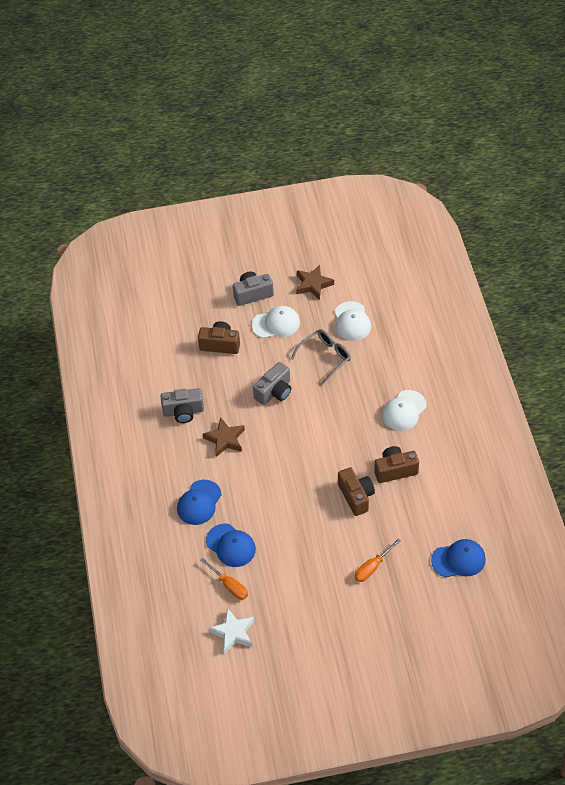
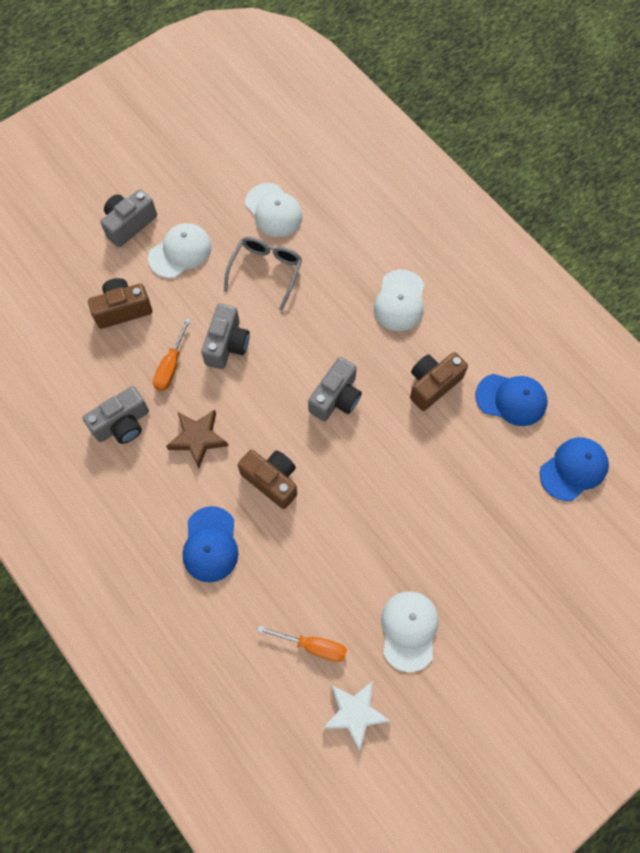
camera: 30 degrees left, 15 degrees up
(231, 545) = (284, 586): blue cap -> blue cap (511, 399)
(293, 603) = (409, 630): none -> white cap
(313, 284) = (199, 181): brown star -> none
(326, 452) = (336, 398): none -> grey camera
(356, 496) = (405, 442): brown camera -> brown camera (272, 480)
(372, 567) = (478, 530): orange screwdriver -> orange screwdriver (171, 366)

